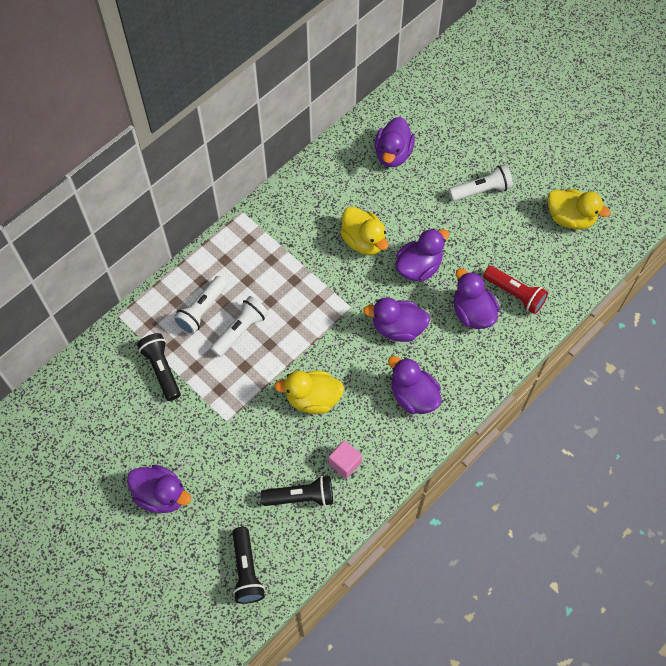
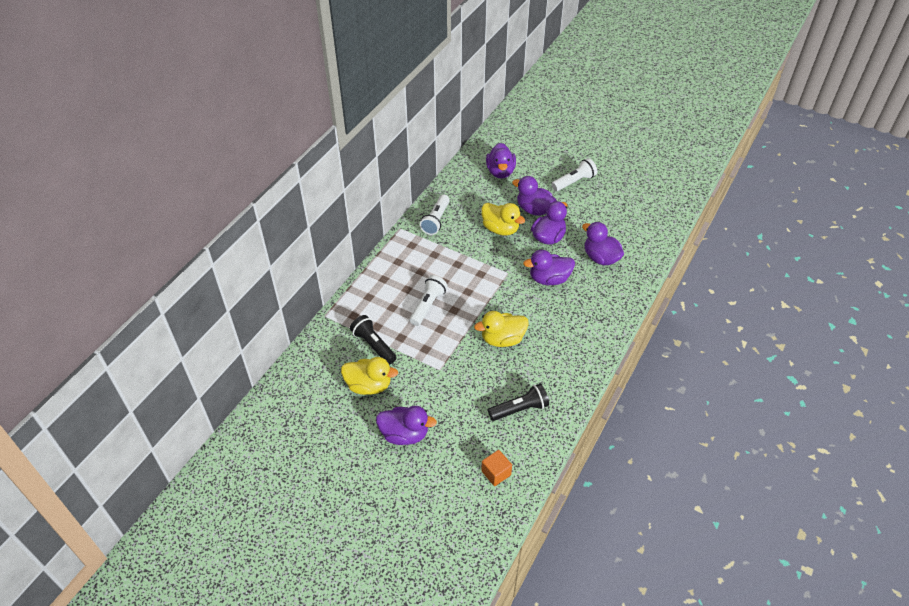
camera: 15 degrees left, 15 degrees down
(202, 311) = (392, 298): white flashlight -> white flashlight (436, 220)
(246, 570) = (496, 473): black flashlight -> orange cube
(345, 463) = (545, 377): pink cube -> none
(413, 396) = (579, 321): purple duck -> purple duck (534, 210)
(515, 294) = (626, 240): red flashlight -> none
(570, 218) = (645, 186): yellow duck -> yellow duck (369, 385)

